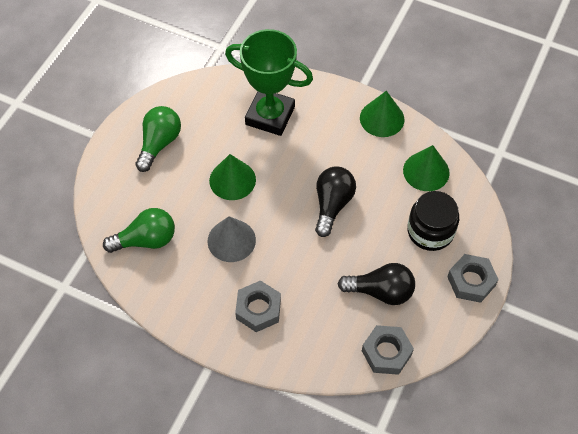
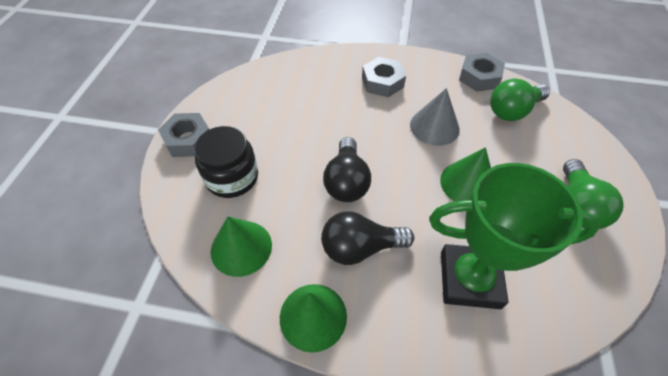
camera: 165 degrees right, 5 degrees down
(380, 291) = (277, 115): black light bulb -> black light bulb (360, 247)
(386, 352) = (265, 75): grey nut -> grey nut (479, 77)

